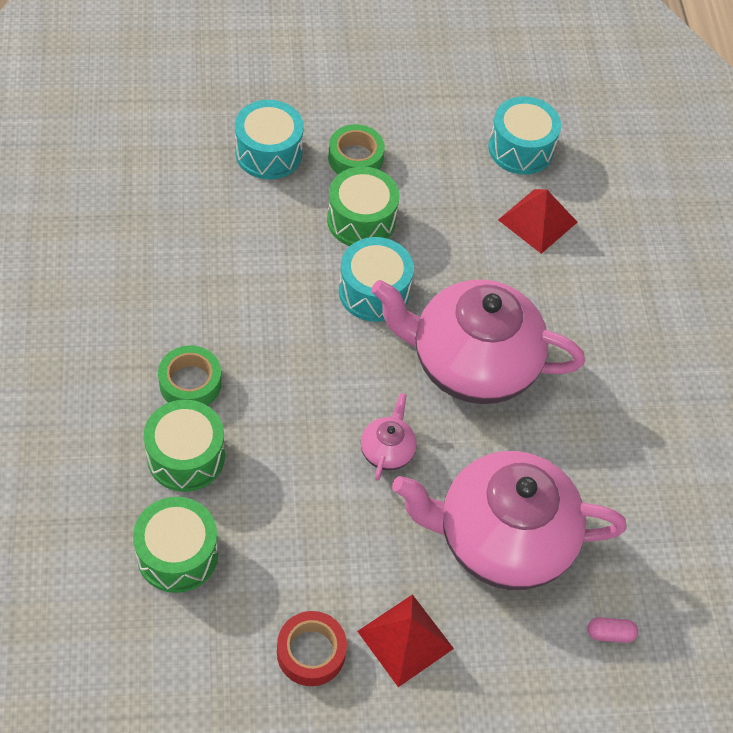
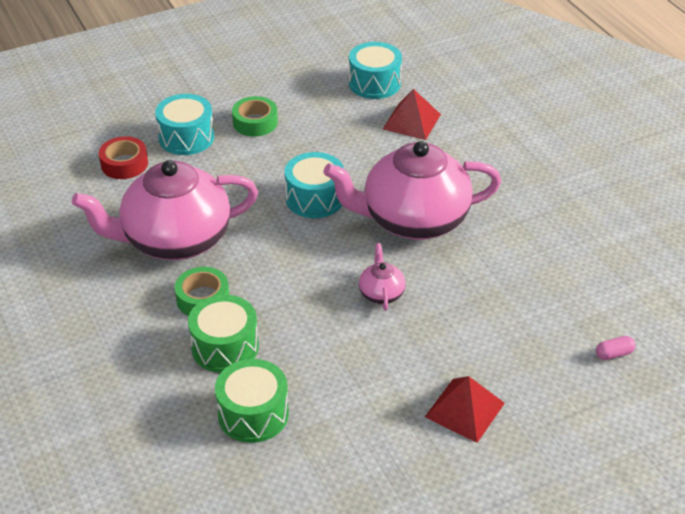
camera: 15 degrees left, 15 degrees down
(311, 652) = (396, 443): red tape -> red tape (124, 164)
(361, 220) = (280, 158): green drum -> none
(501, 539) = (499, 321): pink teapot -> pink teapot (175, 240)

